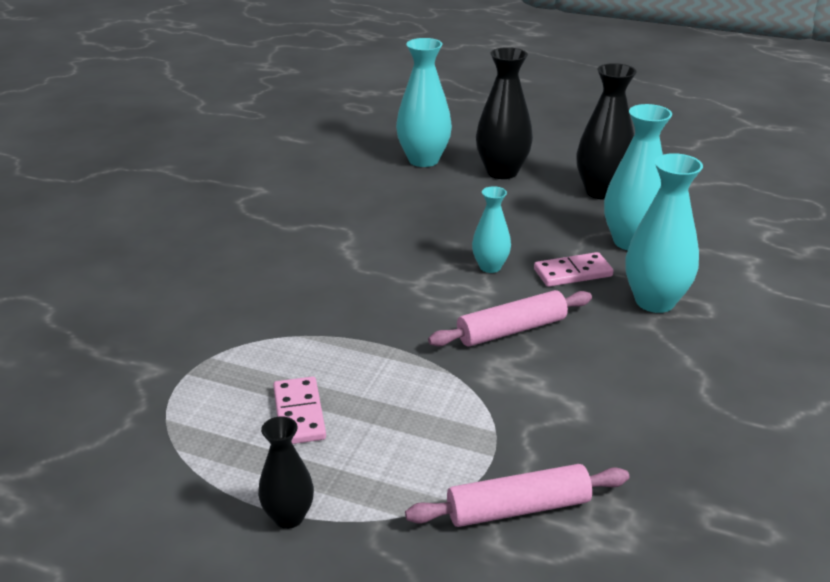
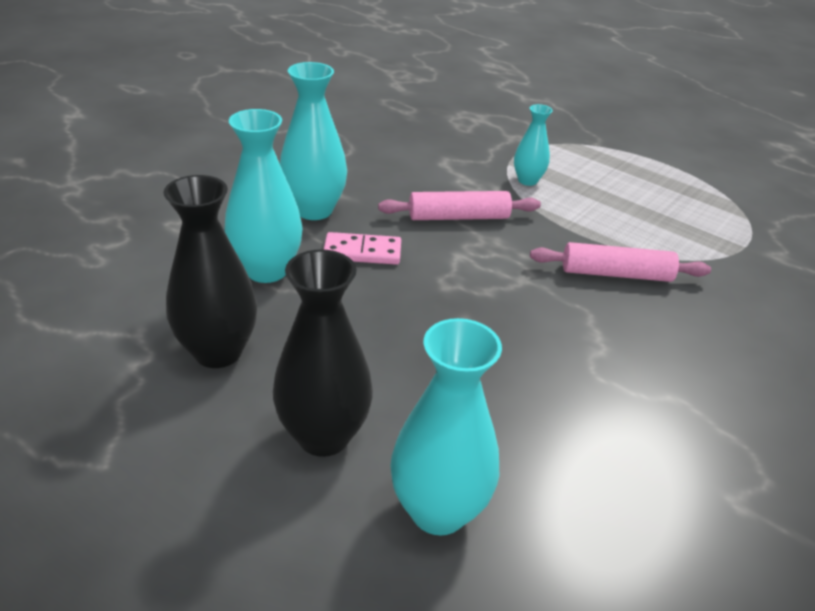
camera: 165 degrees left, 5 degrees up
(288, 517) = (648, 156): black vase -> none
(299, 414) = (646, 201): pink domino -> none
(490, 267) = (442, 278): turquoise vase -> turquoise vase (527, 180)
(518, 508) = (513, 133): pink rolling pin -> pink rolling pin (616, 274)

